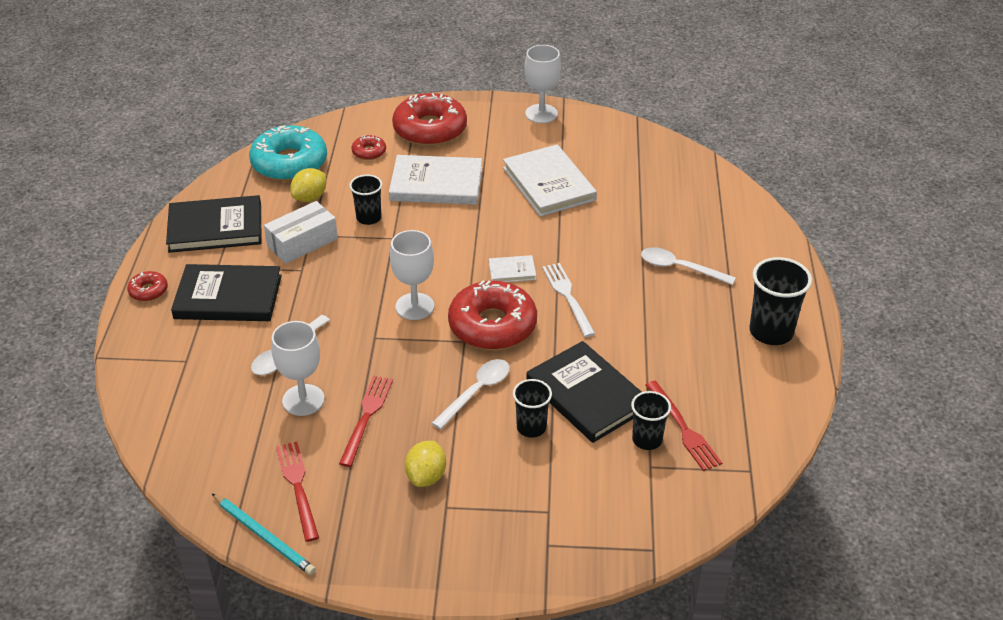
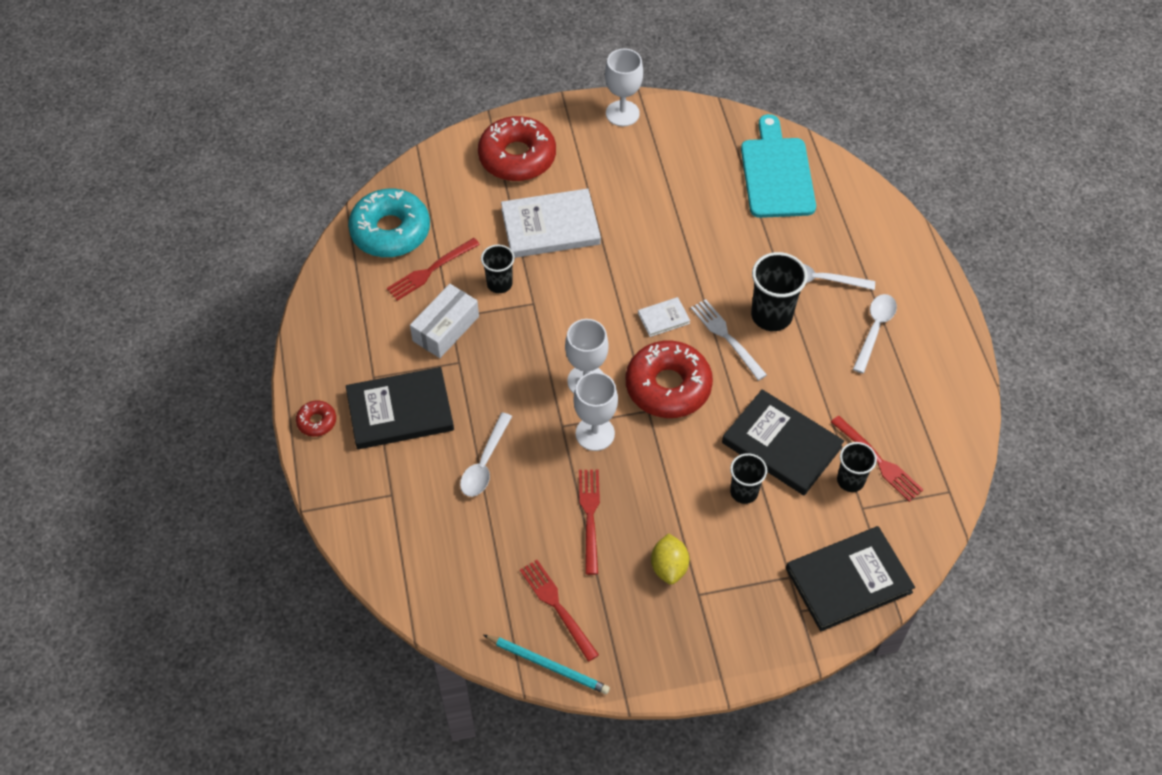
camera: 15 degrees left, 15 degrees up
(215, 228) = (350, 329): black book -> black book (848, 580)
(303, 400) = (523, 512): white goblet -> white goblet (595, 433)
(310, 198) = (430, 271): yellow lemon -> red fork
(369, 152) = (466, 199): red donut -> none
(476, 392) = (680, 465): white spoon -> white spoon (875, 329)
(549, 184) = (661, 203): white book -> none
(670, 180) = (777, 173): none -> turquoise cutting board
(771, 332) = (923, 335): black cup -> black cup (771, 315)

